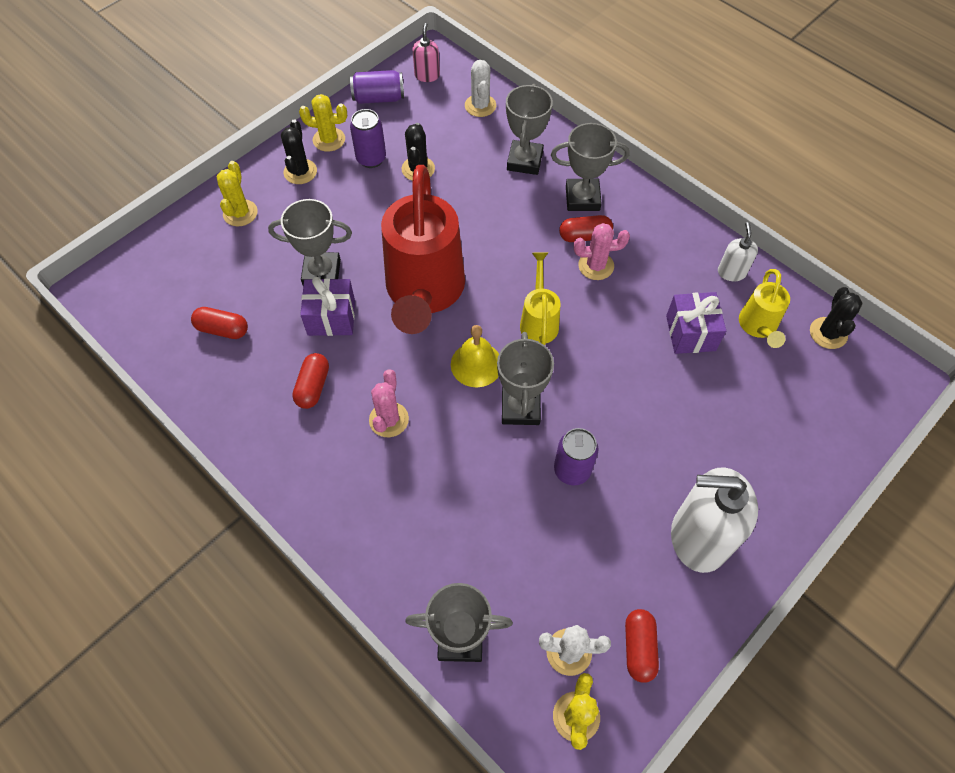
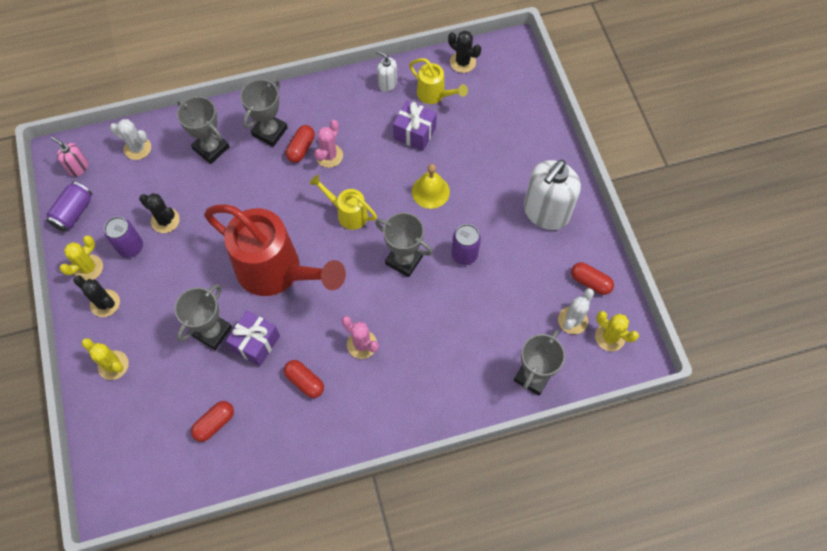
camera: 60 degrees left, 5 degrees up
(476, 364) = (355, 269): yellow bell -> yellow bell (430, 191)

